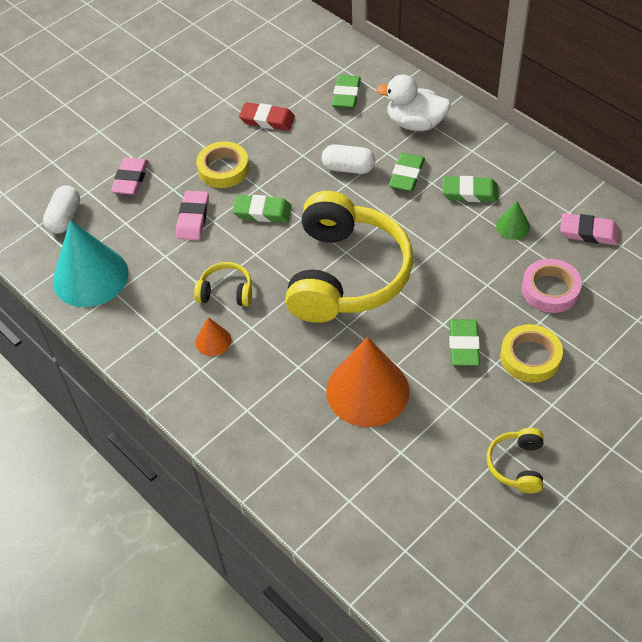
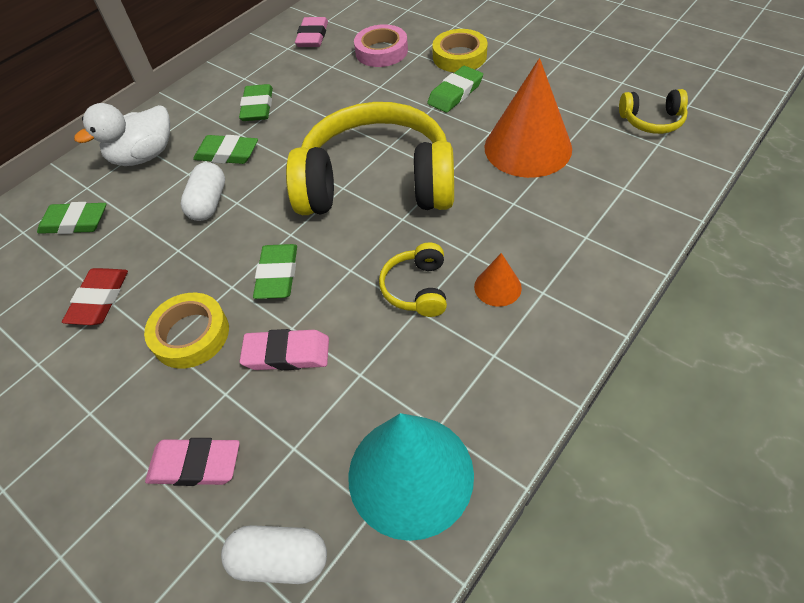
camera: 95 degrees left, 0 degrees up
(415, 123) = (144, 156): white duck -> white duck turned 45 degrees clockwise
(463, 345) = (455, 93): green eraser -> green eraser turned 45 degrees counterclockwise
(513, 226) = (305, 77): green cone -> none
(517, 465) = (573, 55): yellow headphones -> yellow headphones (651, 121)

